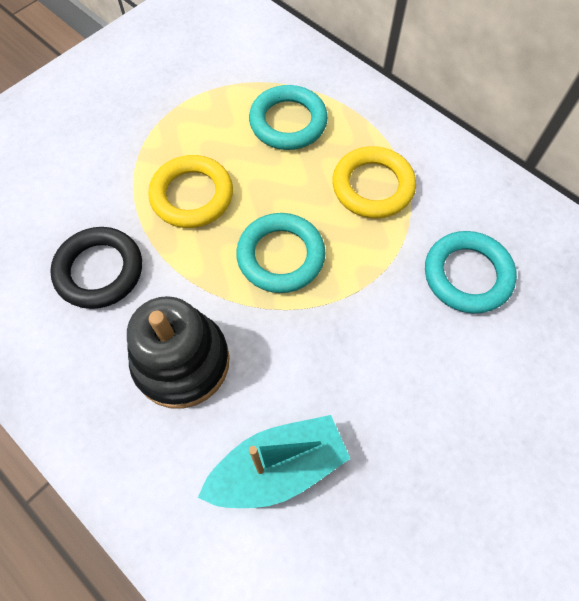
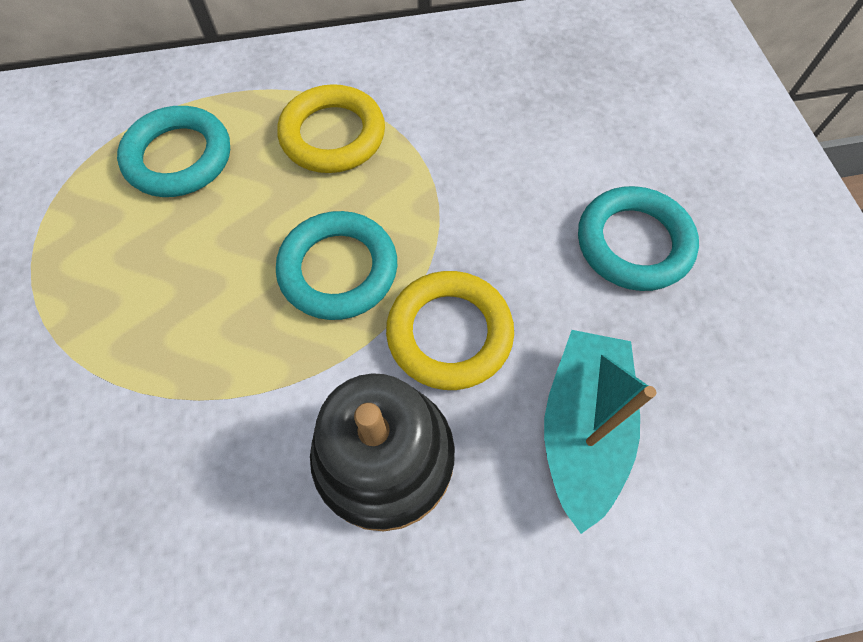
camera: 55 degrees left, 0 degrees up
(99, 271) = (178, 488): black ring -> none
(192, 195) = (175, 313): yellow ring -> yellow ring (449, 333)
(467, 275) = (496, 126): turquoise ring -> turquoise ring (633, 243)

